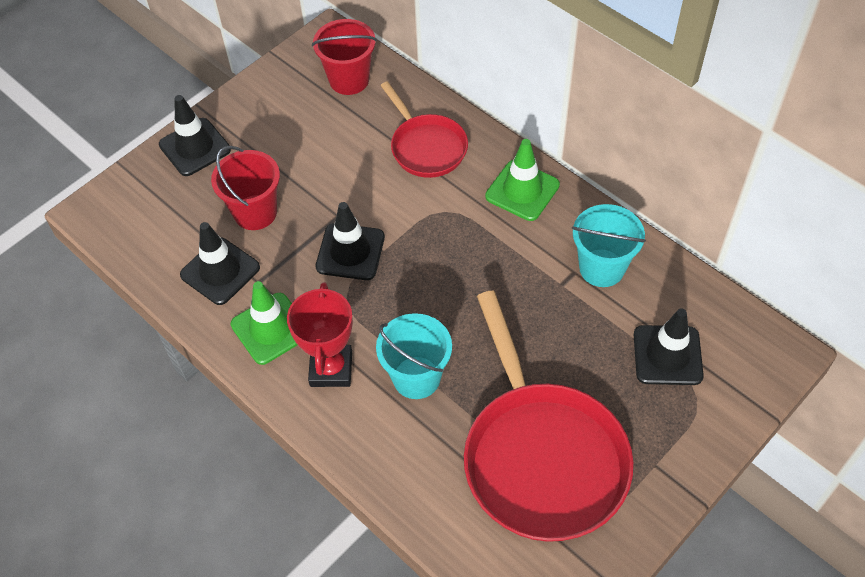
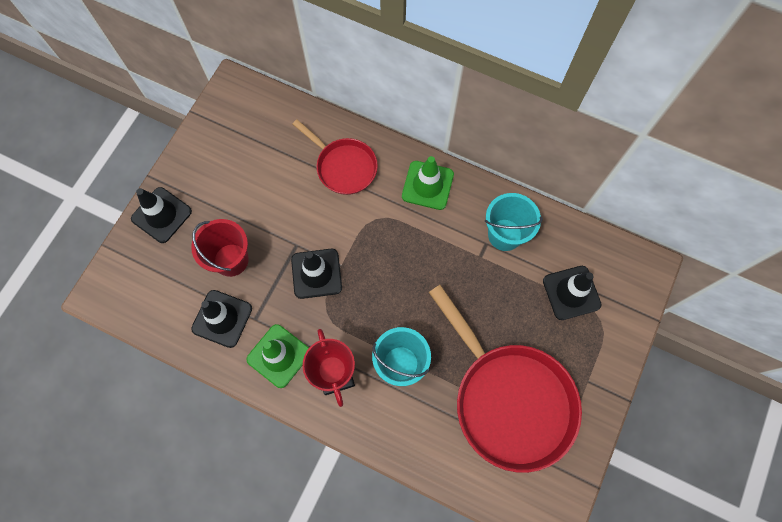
camera: 20 degrees left, 15 degrees up
(349, 80) = (263, 122): red bucket -> none

